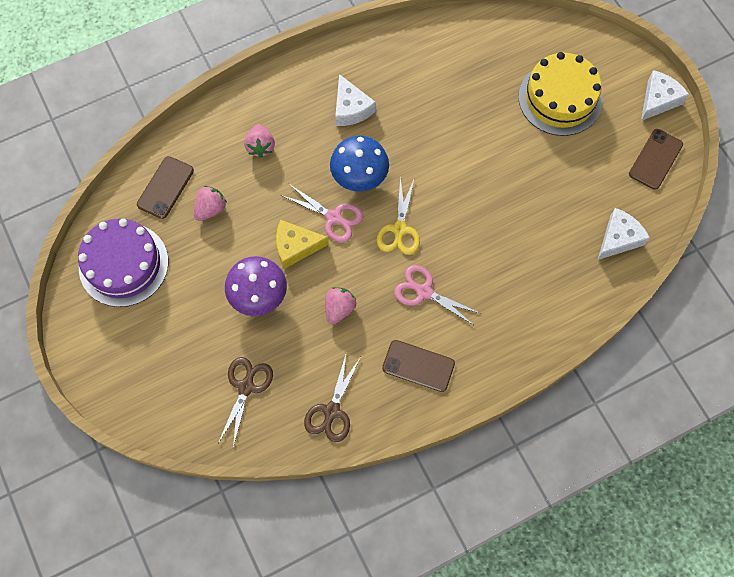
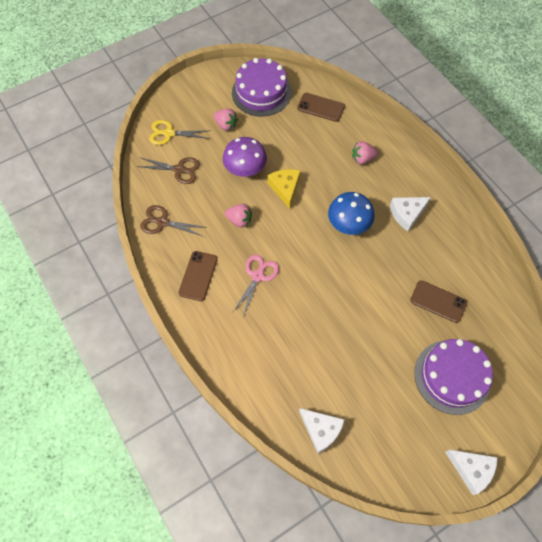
camera: 85 degrees right, 5 degrees down
(210, 209) = (308, 135): pink strawberry -> pink strawberry (226, 125)
(334, 217) = (312, 211): pink scissors -> none
(399, 230) = (307, 256): yellow scissors -> yellow scissors (169, 133)
(560, 98) = (452, 376): yellow cake -> purple cake
(655, 159) = (406, 465): brown phone -> brown phone (438, 301)

